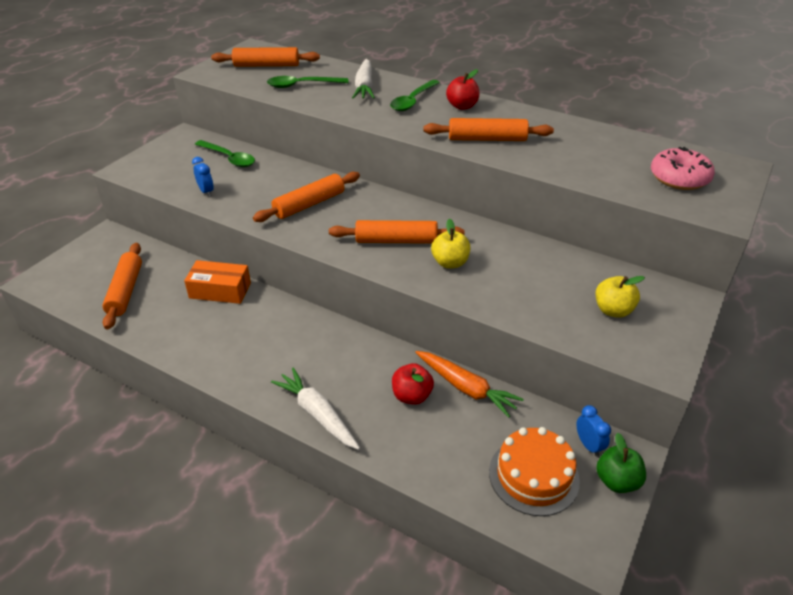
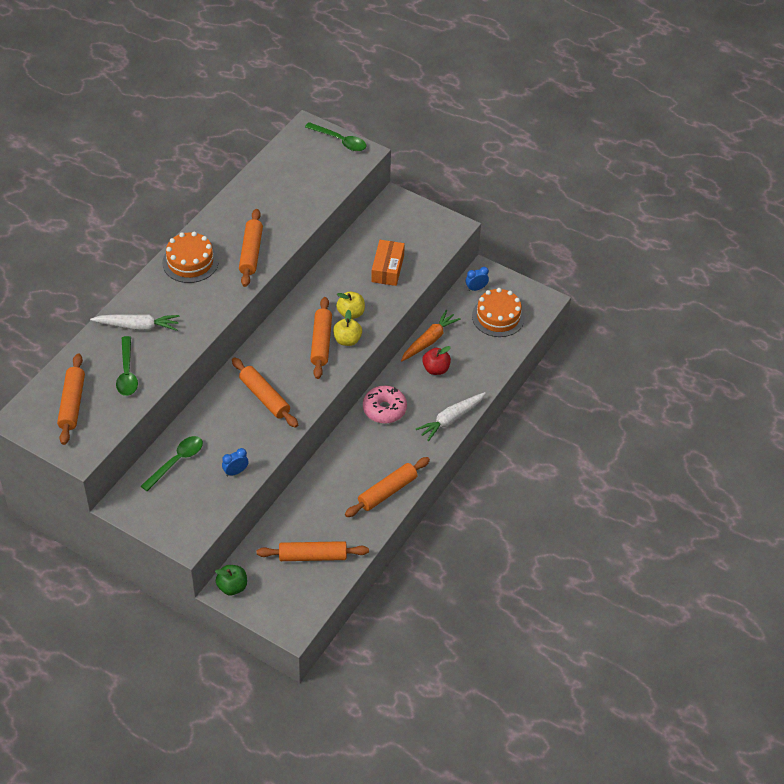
camera: 90 degrees left, 10 degrees up
(202, 350) = (387, 491): none -> orange rolling pin
(220, 290) = (317, 488): orange box -> orange box (387, 269)
(412, 101) = (174, 294): green spoon -> green spoon (340, 141)
(462, 106) = (190, 262): red apple -> orange cake
(613, 310) = (405, 238): yellow apple -> yellow apple (347, 340)
(617, 481) = (501, 281): green apple -> green apple (232, 587)
(679, 178) = (319, 160): pink donut -> pink donut (384, 409)

